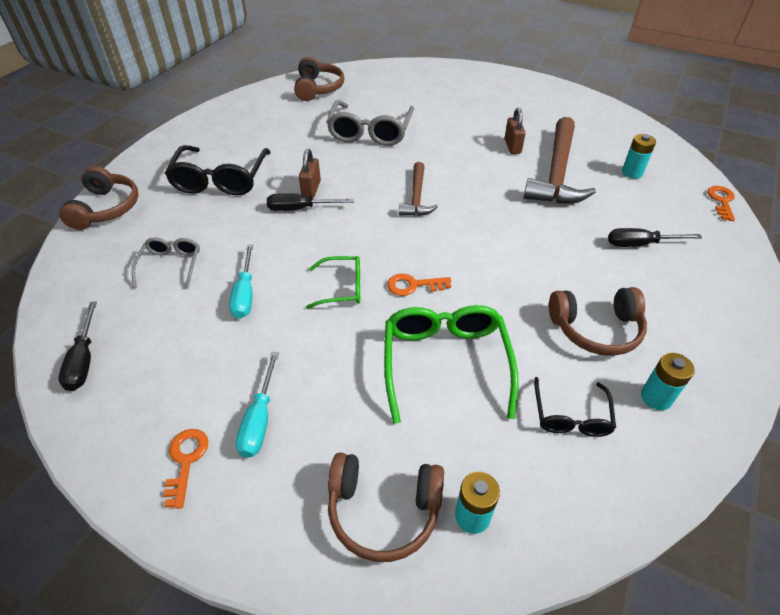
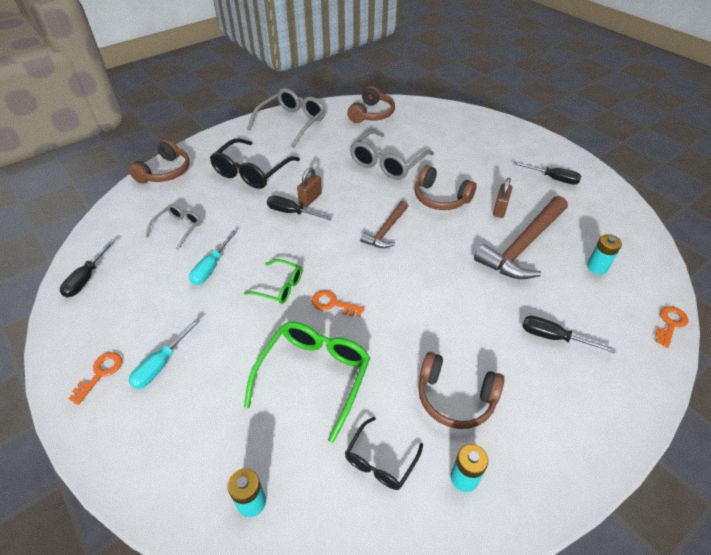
camera: 25 degrees right, 0 degrees up
(232, 117) = (292, 122): none -> grey glasses
(383, 510) = (195, 467): brown headphones -> brown headphones (440, 198)
(540, 107) = (553, 179): none -> black screwdriver

